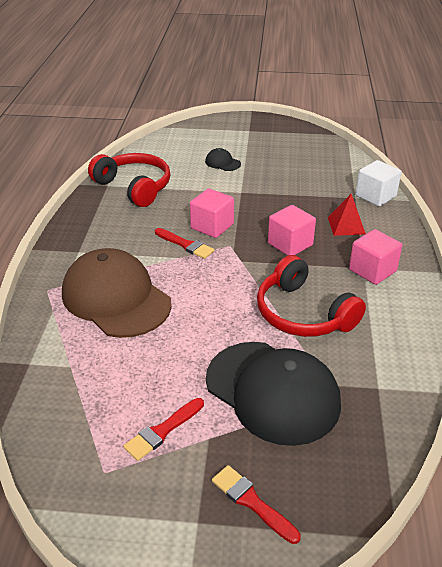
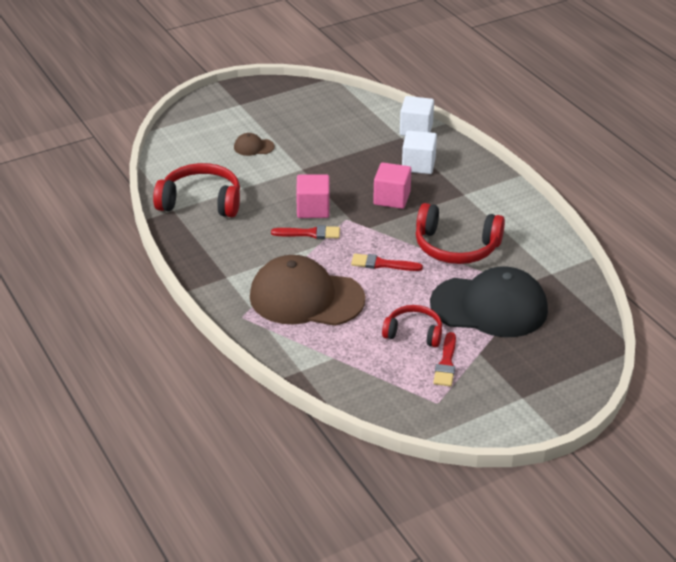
camera: 35 degrees left, 0 degrees up
(168, 380) = (414, 333): none -> red headphones
(222, 163) = (253, 147): black cap -> brown cap
(252, 502) = (541, 372): red brush -> red brush (382, 264)
(346, 225) = (418, 165): red pyramid -> white cube
(372, 270) = (472, 194): pink cube -> none

